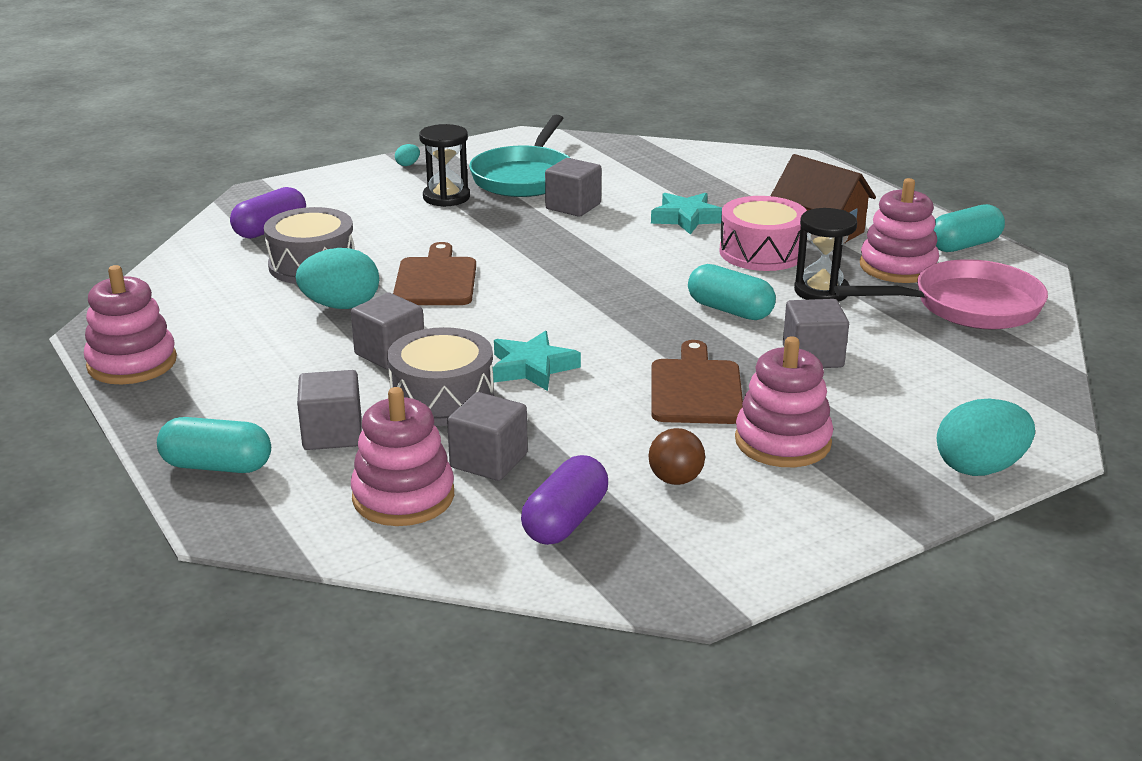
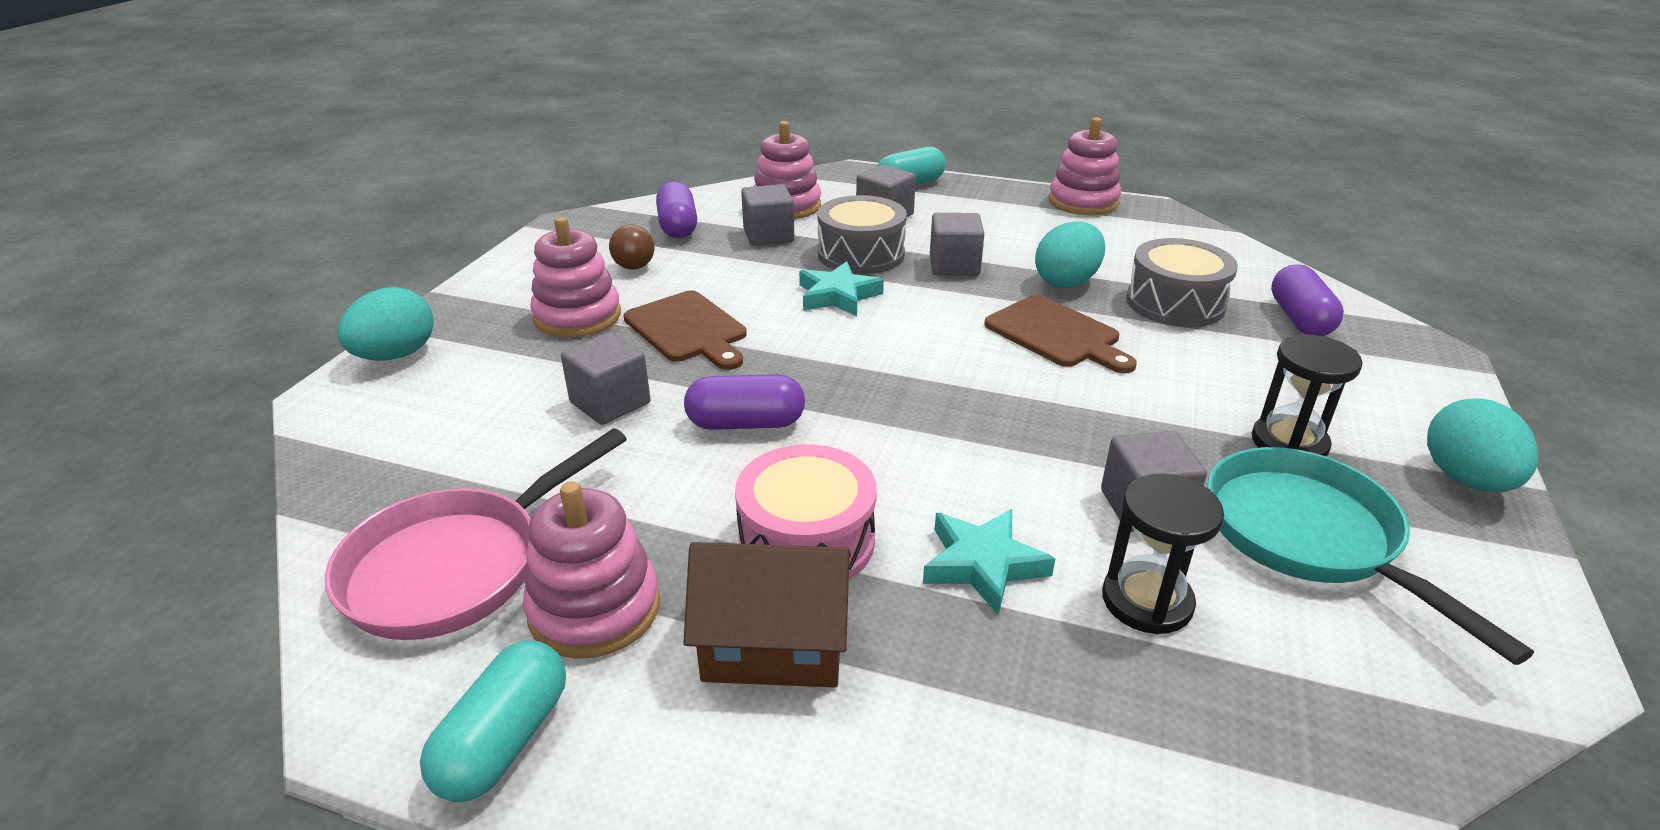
camera: 140 degrees right, 5 degrees up
(408, 164) = (1465, 480): turquoise egg -> turquoise egg, size x2.34
(730, 310) = (746, 423): turquoise capsule -> purple capsule
(821, 291) = (669, 501): black hourglass -> black hourglass (1147, 601)

